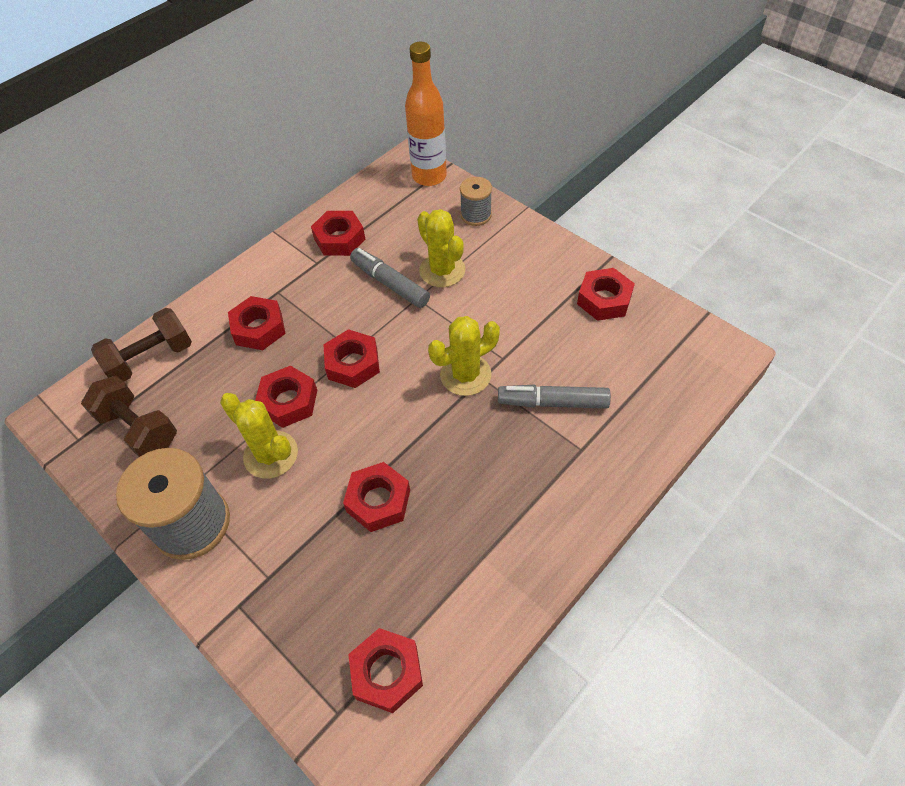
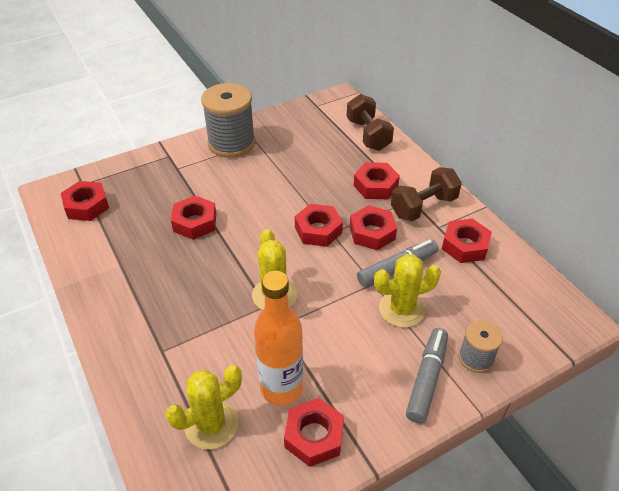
camera: 105 degrees right, 10 degrees down
(139, 429) = (311, 127): brown dumbbell -> brown dumbbell (423, 207)
(271, 455) = (260, 179): yellow cactus -> yellow cactus (211, 424)
(288, 401) = (300, 192): red nut -> red nut (372, 232)
(429, 176) = (548, 333): orange bottle -> orange bottle (281, 388)
(552, 402) = (216, 346): grey marker -> grey marker (427, 379)

